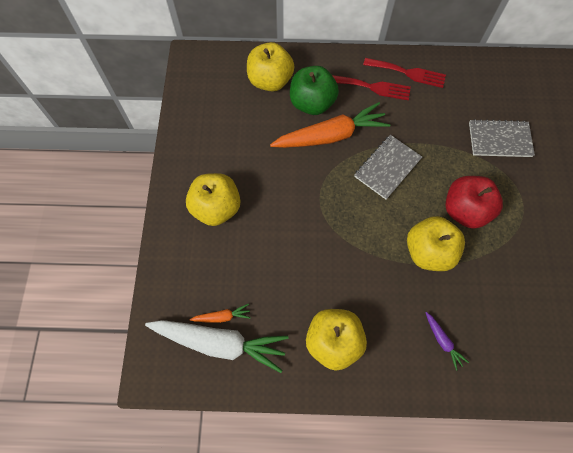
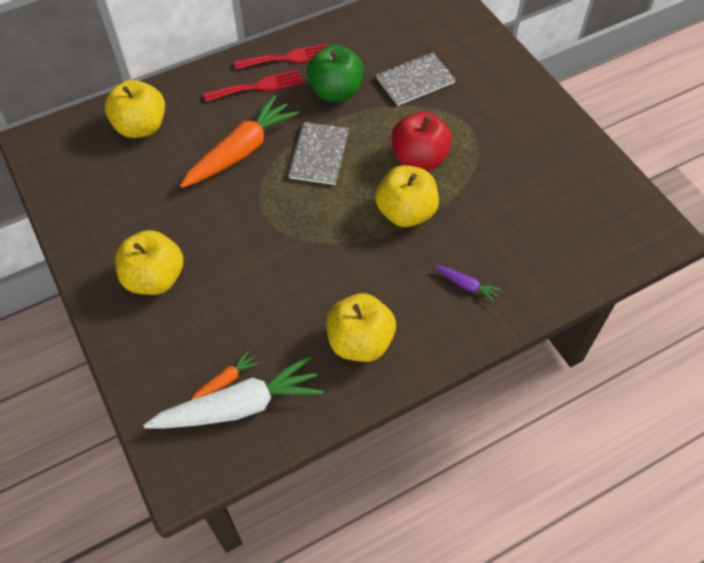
camera: 30 degrees left, 10 degrees down
(312, 103) = (202, 129): green apple -> green apple (336, 92)

